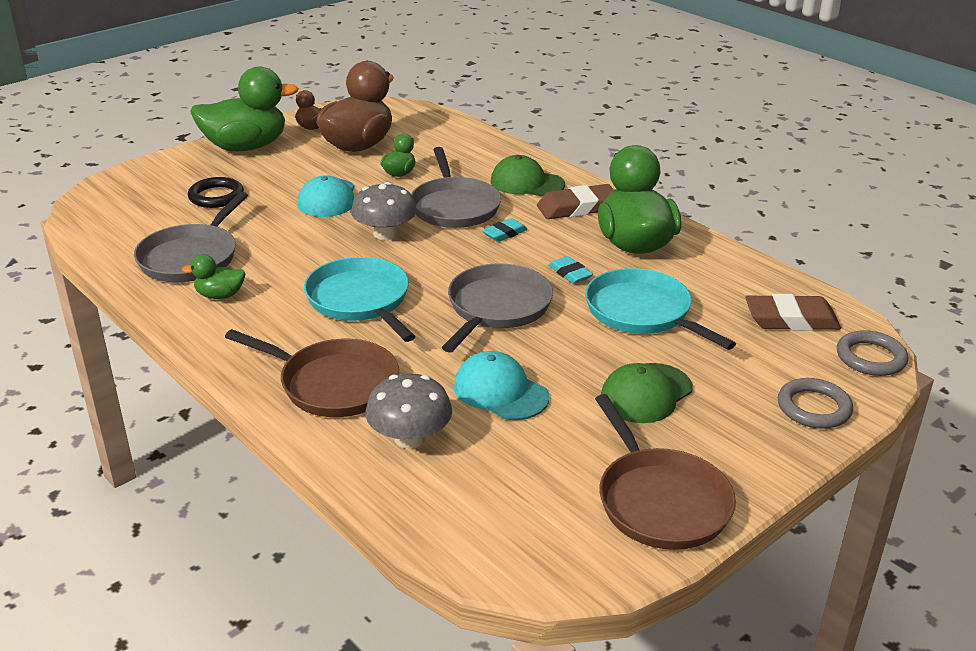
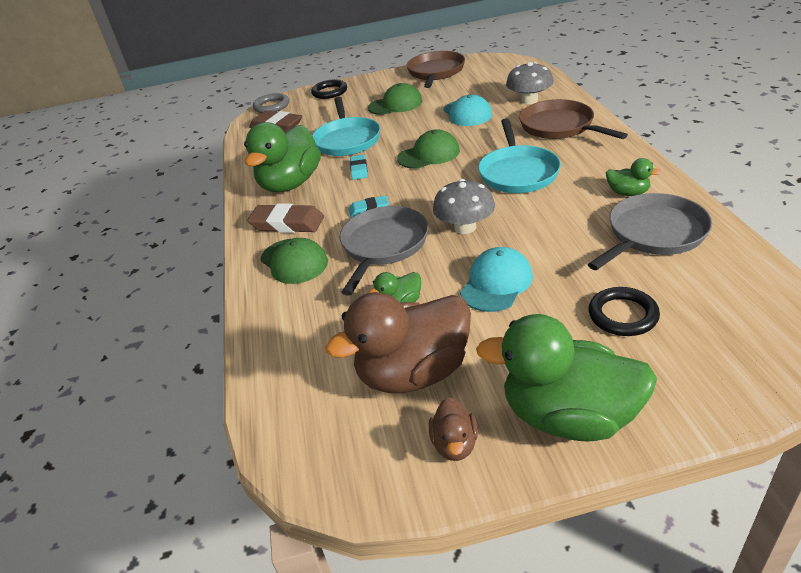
camera: 145 degrees left, 5 degrees up
(497, 308) = (429, 155): grey pan -> green cap
(813, 408) = (329, 92): grey ring -> black ring

